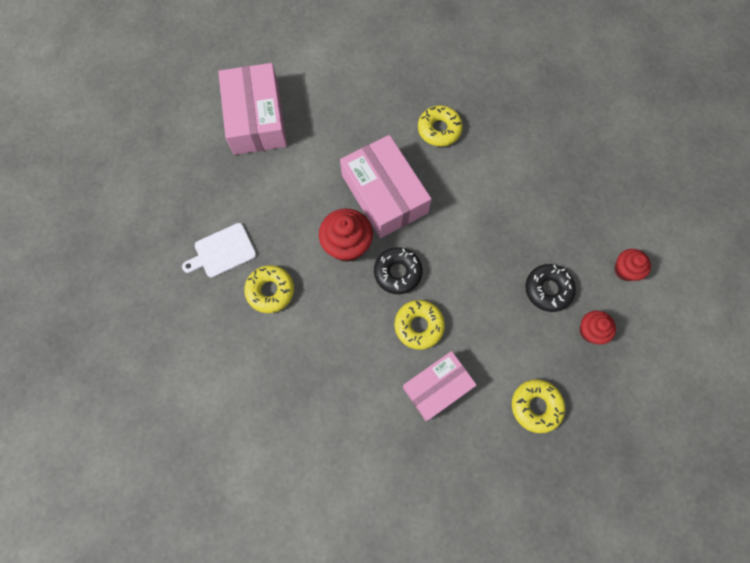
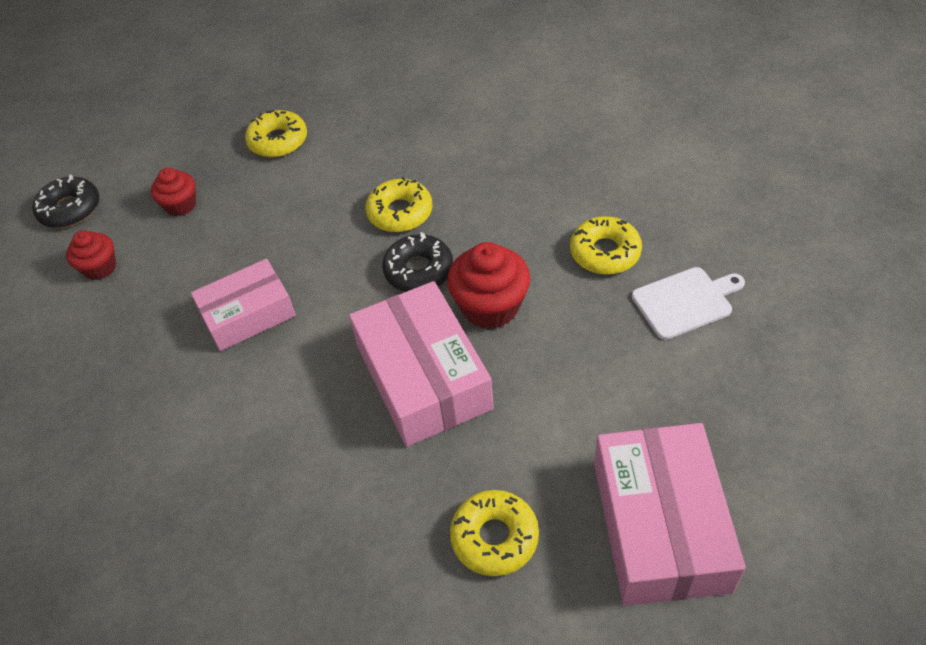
camera: 170 degrees left, 20 degrees down
(437, 387) = (389, 157): pink box -> pink box (248, 314)
(439, 129) = (306, 486): yellow donut -> yellow donut (494, 537)
(548, 289) = (215, 248): black donut -> black donut (70, 209)

